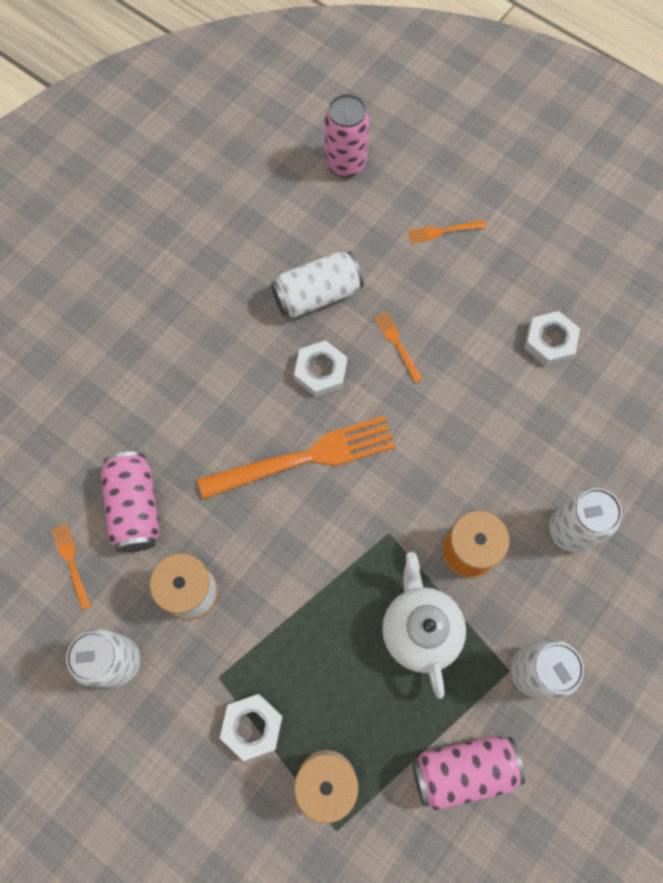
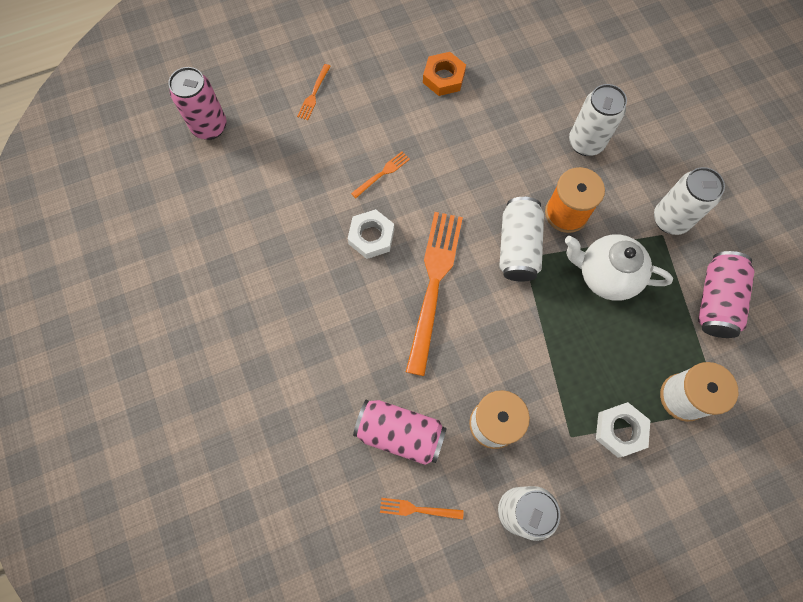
camera: 60 degrees left, 0 degrees up
(317, 295) = (306, 205): white can -> white can (518, 247)
(397, 344) = (382, 173): orange fork -> orange fork turned 135 degrees clockwise
(550, 342) = (443, 77): white nut -> orange nut

